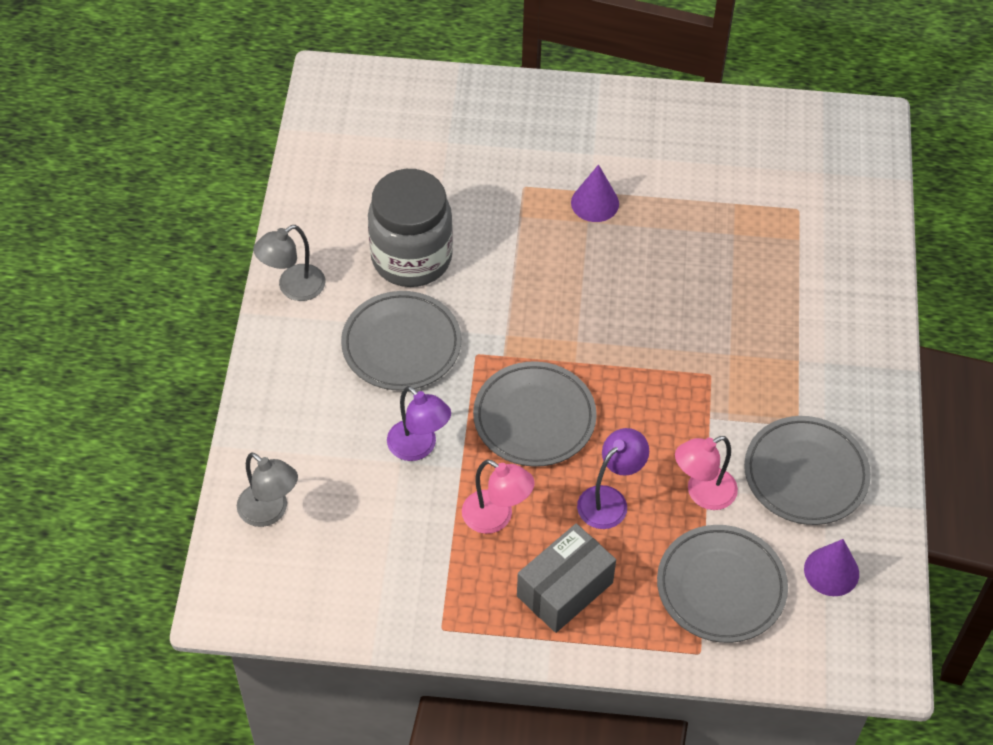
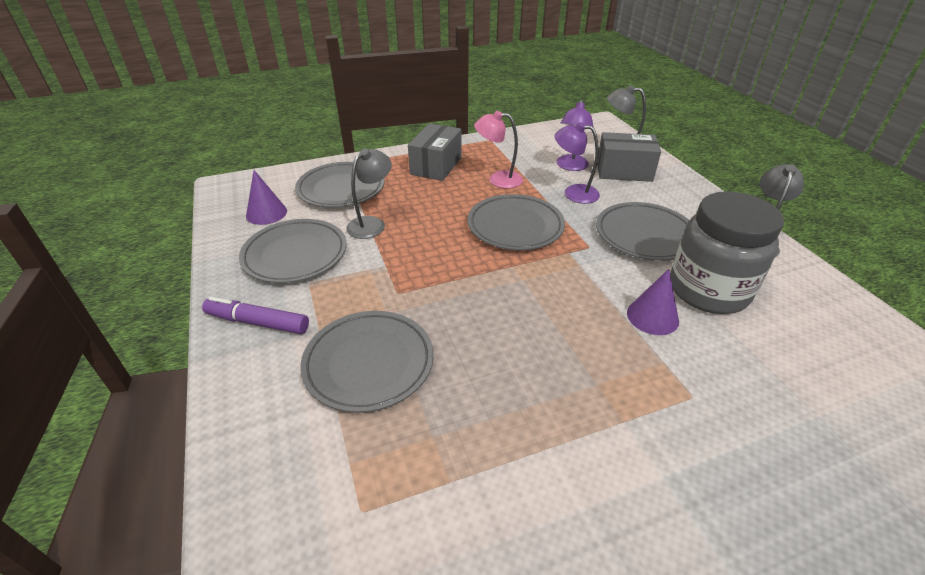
camera: 155 degrees right, 15 degrees down
(314, 463) = (624, 171): none -> grey box
(595, 203) = (607, 409): purple cone -> purple cone (652, 316)
(609, 500) = (434, 204): purple lamp -> purple lamp (571, 167)
(702, 493) = (371, 224): pink lamp -> grey lamp
(762, 309) = (369, 363): none -> grey plate
(855, 391) = (258, 322): none -> purple marker

